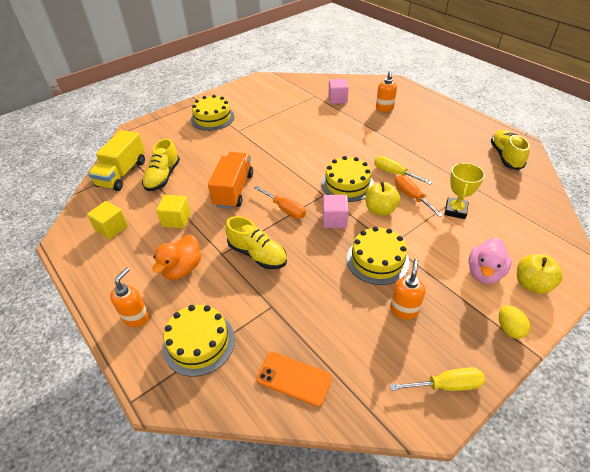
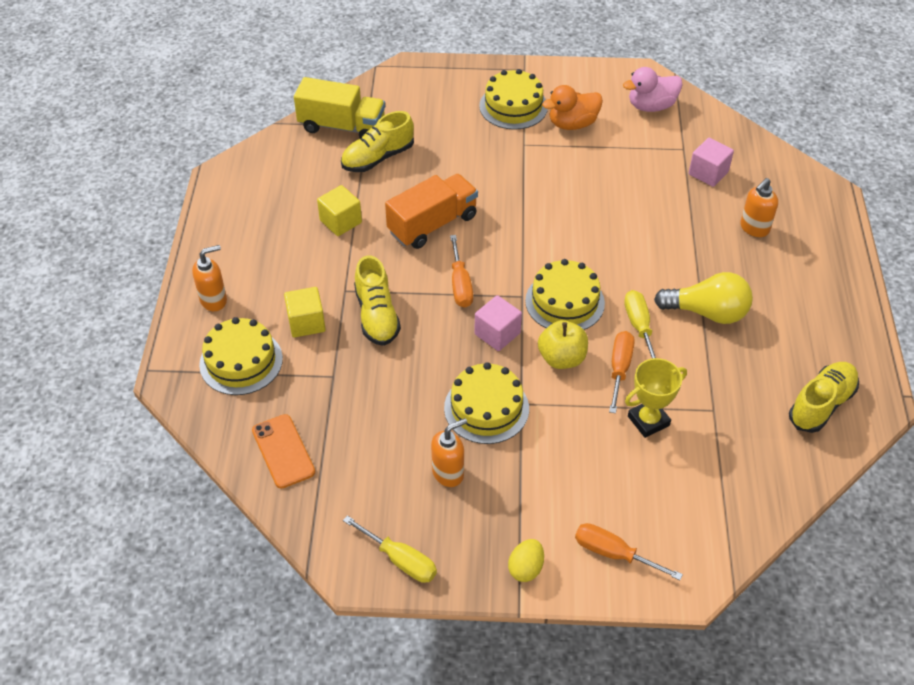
camera: 40 degrees right, 5 degrees up
(111, 228) = (274, 190): yellow cube -> yellow cube (306, 323)
(122, 173) = (342, 126): yellow truck -> yellow truck turned 135 degrees counterclockwise
(182, 269) = (294, 280): orange duck -> orange duck (572, 124)
(413, 150) = (707, 312): none -> yellow light bulb
(484, 273) = (579, 504): pink duck -> pink duck (651, 106)
(532, 284) = (614, 553): yellow apple -> orange screwdriver

